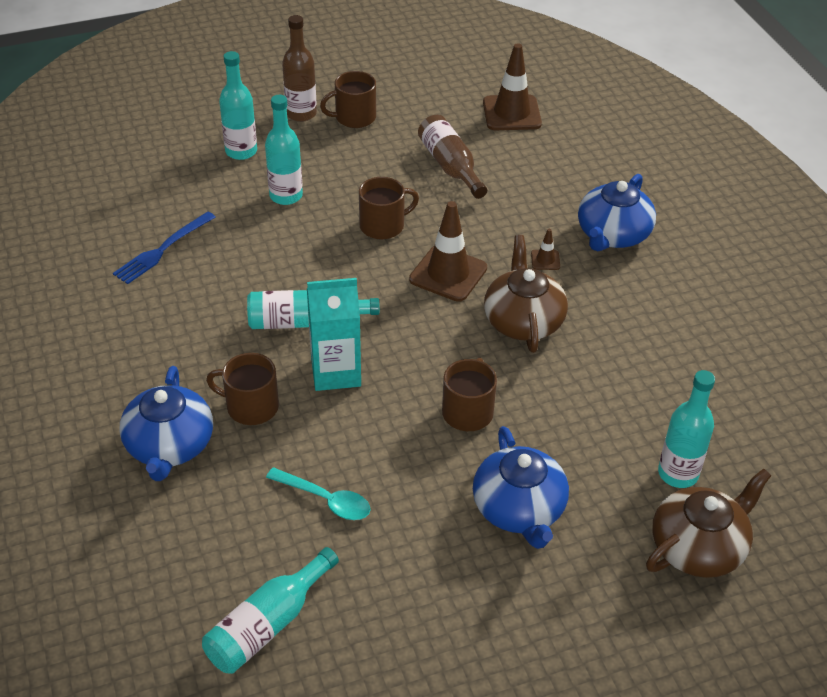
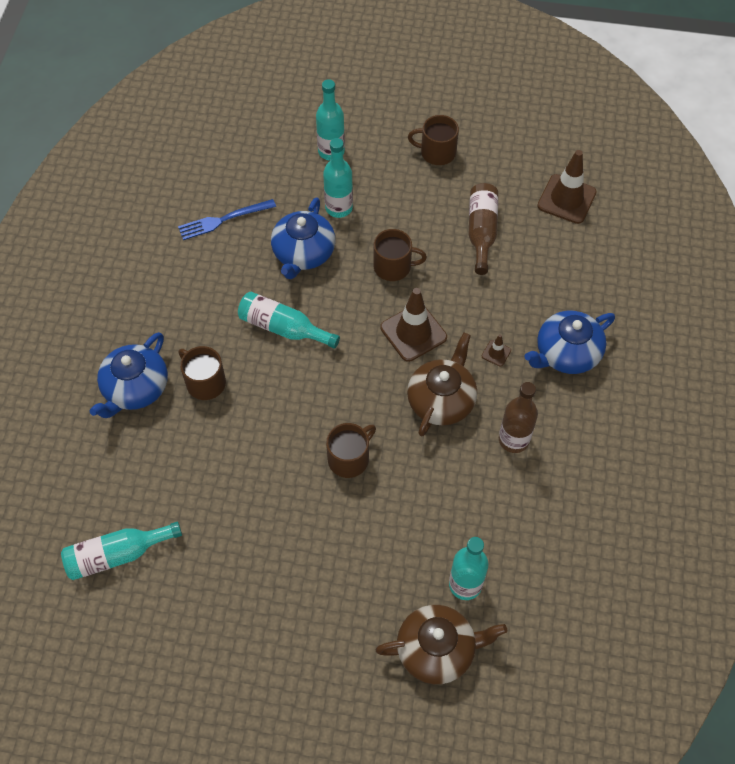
camera: 30 degrees right, 15 degrees up
(301, 114) = (398, 132): brown bottle -> brown bottle (513, 440)
(325, 500) = (209, 481): turquoise spoon -> none
(336, 372) = (279, 381): turquoise carton -> none
(519, 509) = (332, 554): blue teapot -> blue teapot (303, 253)

